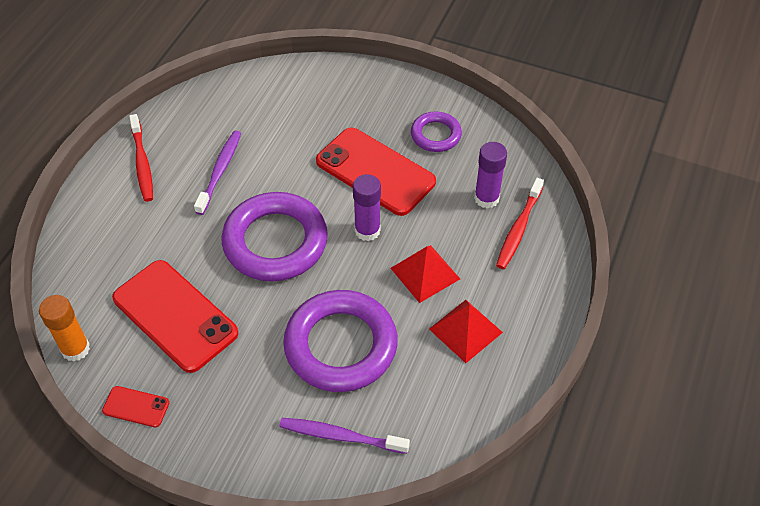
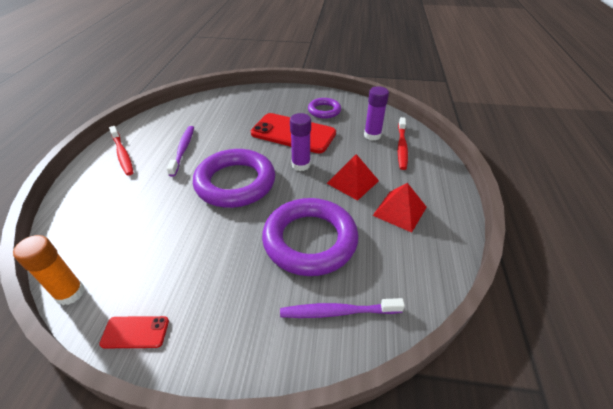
camera: 15 degrees left, 10 degrees down
(175, 316) = (163, 247): red phone -> none

